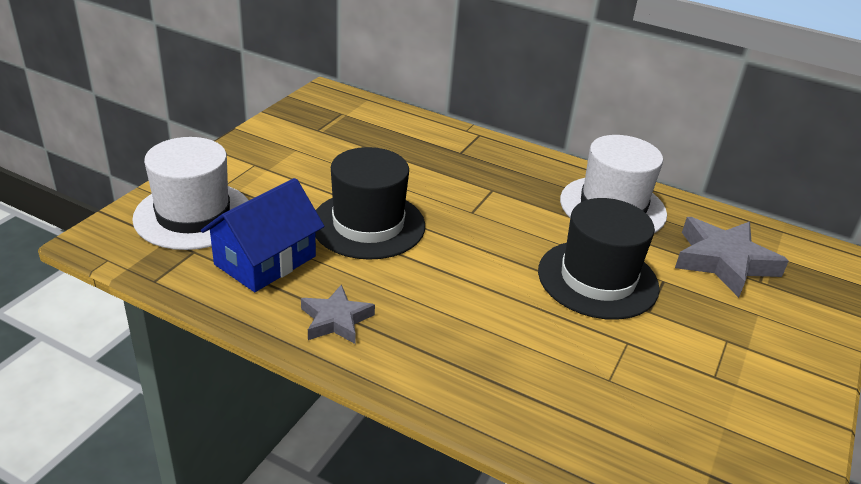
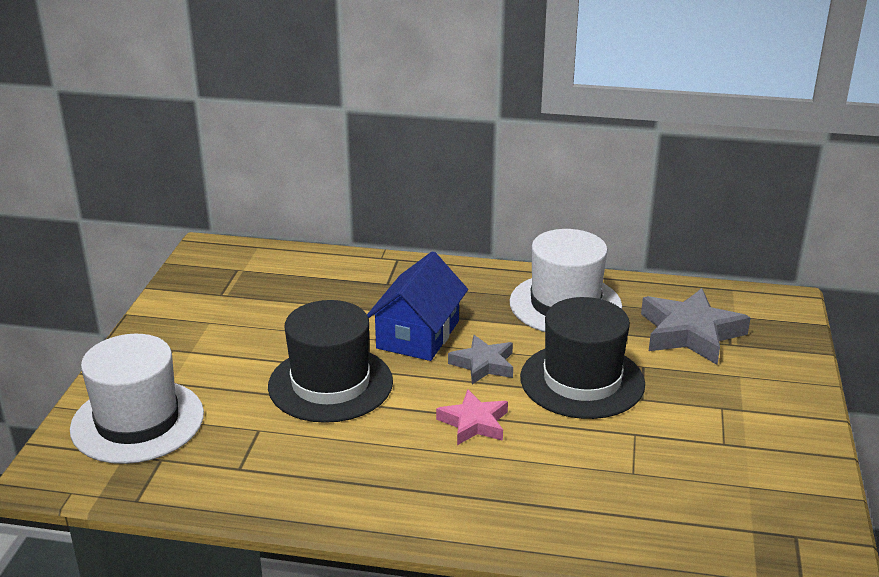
camera: 15 degrees left, 5 degrees down
(265, 260) = (243, 448): blue house -> blue house (418, 334)
(336, 320) = (348, 488): grey star -> grey star (483, 364)
(478, 291) = (474, 423): none -> pink star

